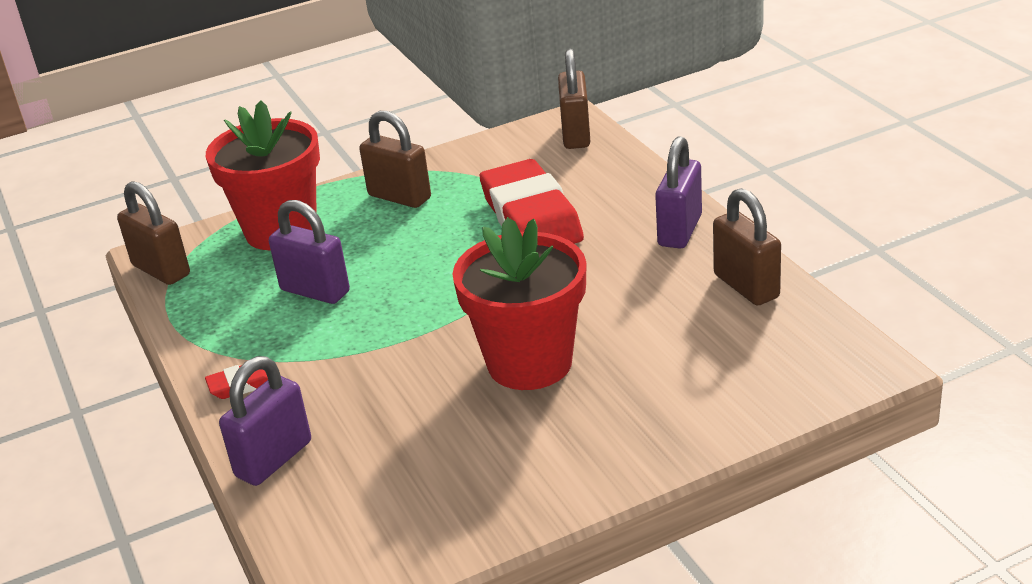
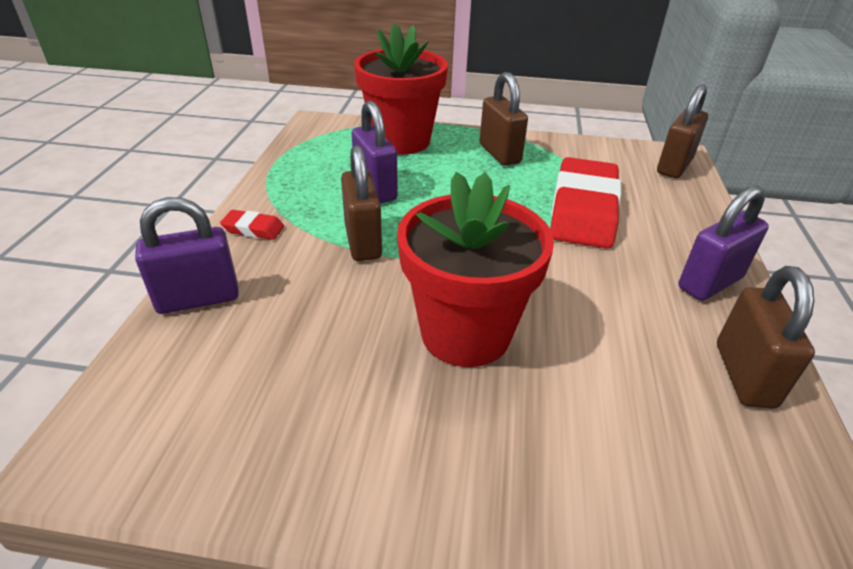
camera: 30 degrees right, 5 degrees up
(161, 270) = (307, 133): brown padlock -> brown padlock (363, 242)

